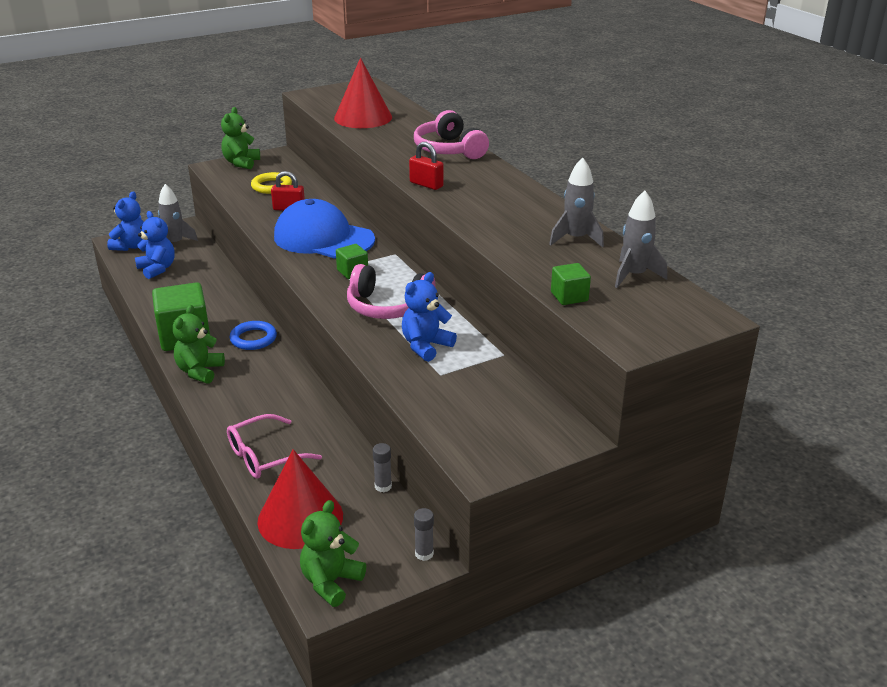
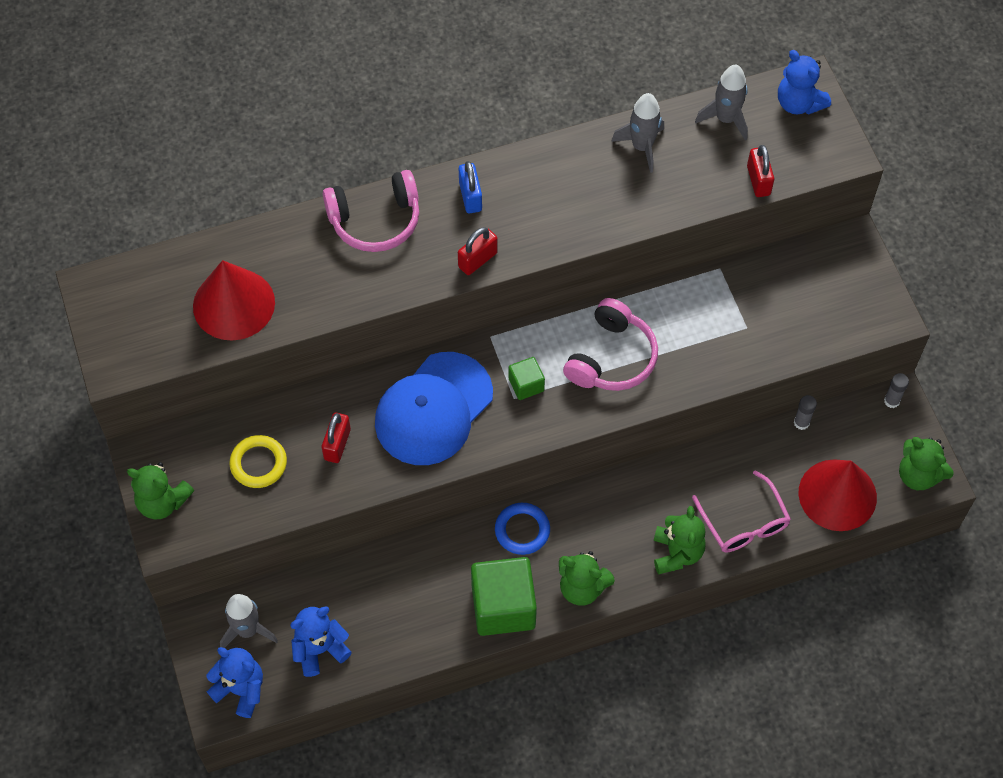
camera: 80 degrees left, 30 degrees up
(232, 418) = (677, 553): none -> green teddy bear
(426, 346) = (695, 332): blue teddy bear -> blue teddy bear (798, 103)
(486, 177) = (470, 196): none -> blue padlock
(569, 296) = (758, 180): green cube -> red padlock

